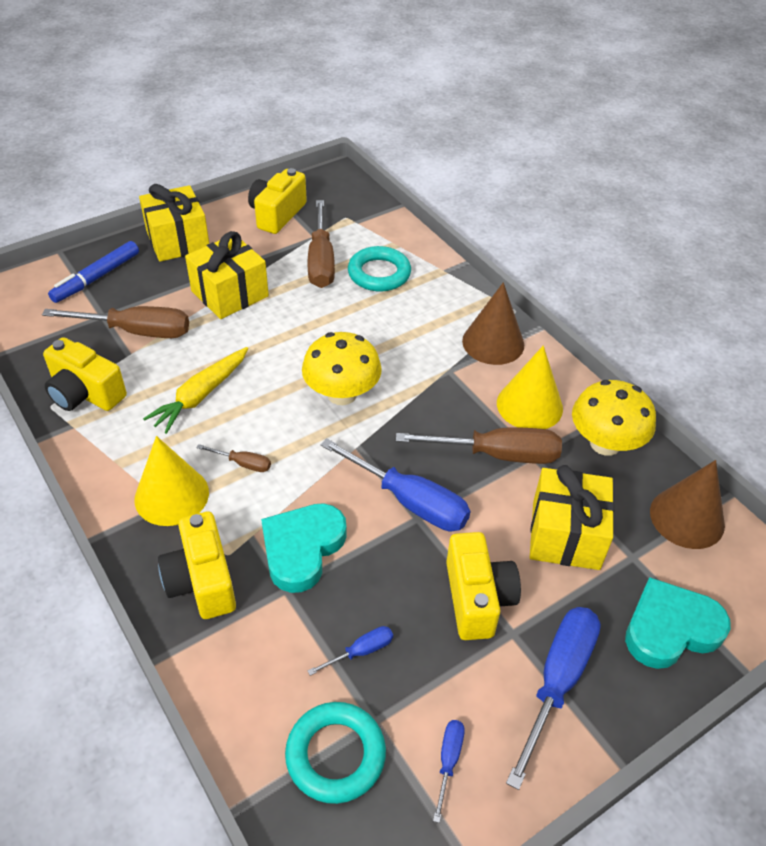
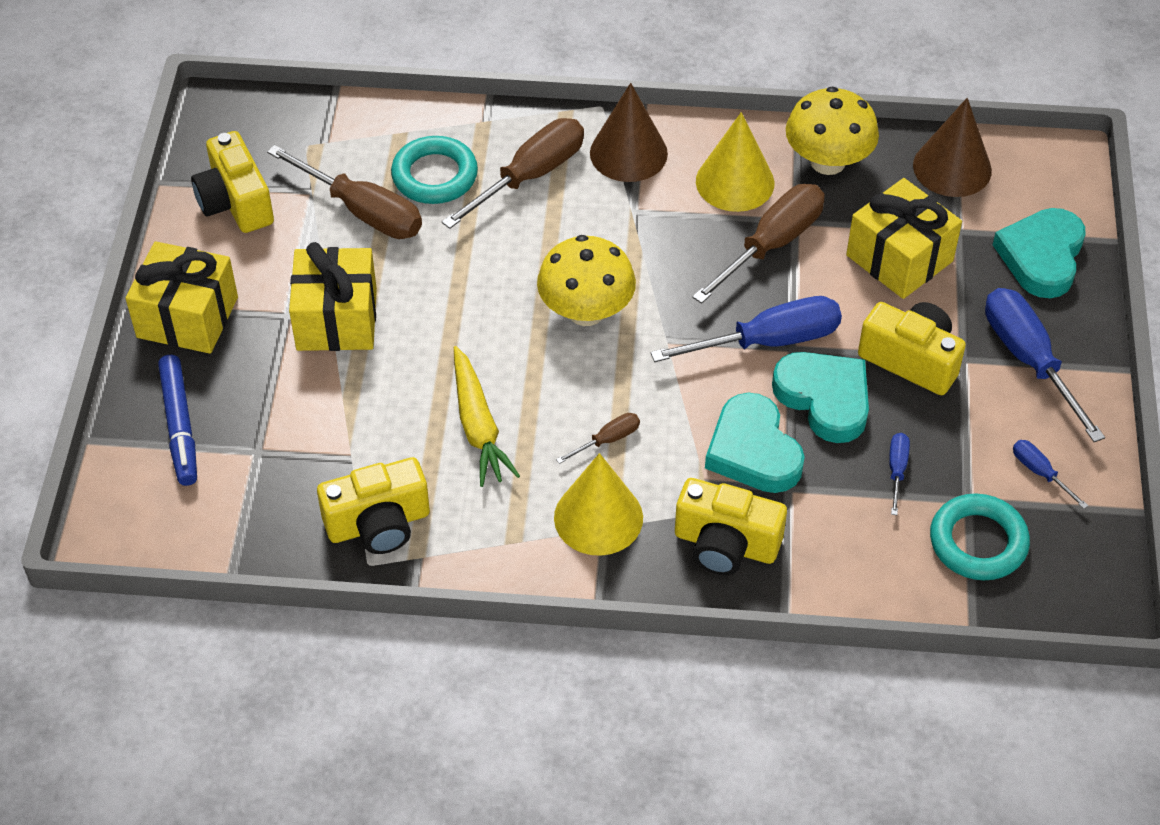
camera: 50 degrees left, 5 degrees up
(137, 331) = (318, 432): brown screwdriver -> brown screwdriver (530, 176)
(388, 564) = (824, 399): none -> turquoise heart

